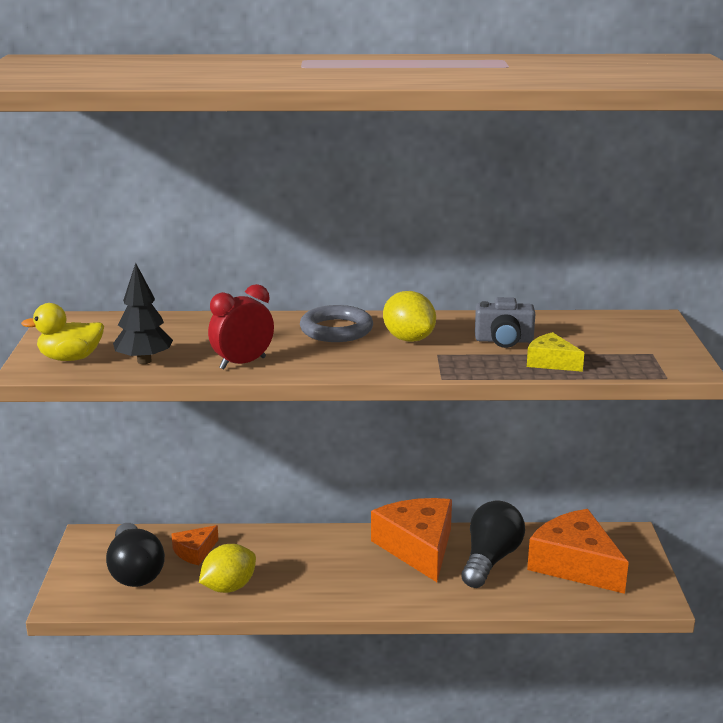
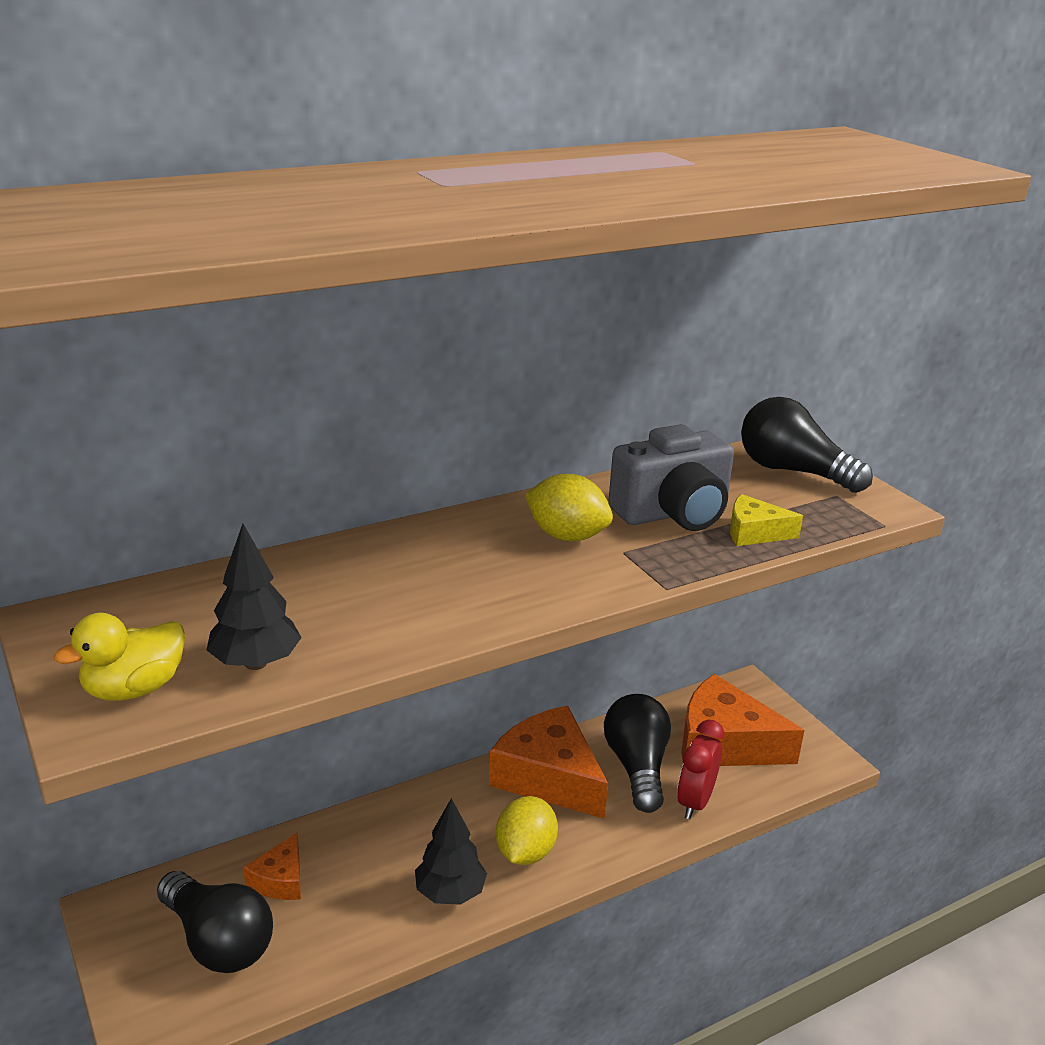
camera: 30 degrees left, 5 degrees up
(229, 587) = (365, 919): yellow lemon -> yellow lemon (525, 852)
(242, 363) = (400, 629): red clock -> red clock (695, 802)
(293, 591) = (450, 893): none -> black tree
(336, 330) = (465, 542): grey ring -> none
(504, 340) = (673, 513): grey camera -> grey camera, size x1.59
(636, 334) = (793, 471): none -> black light bulb

